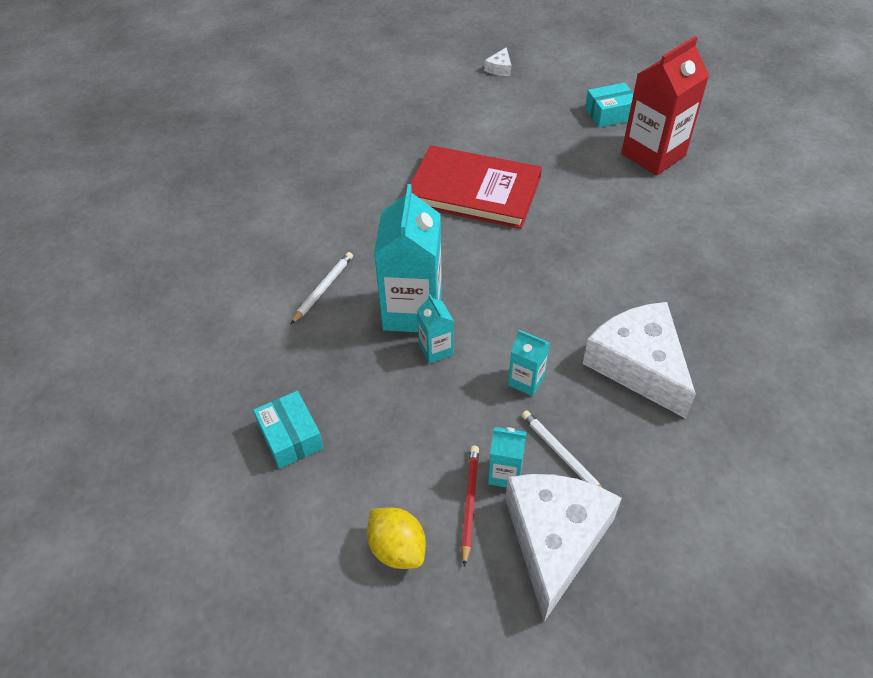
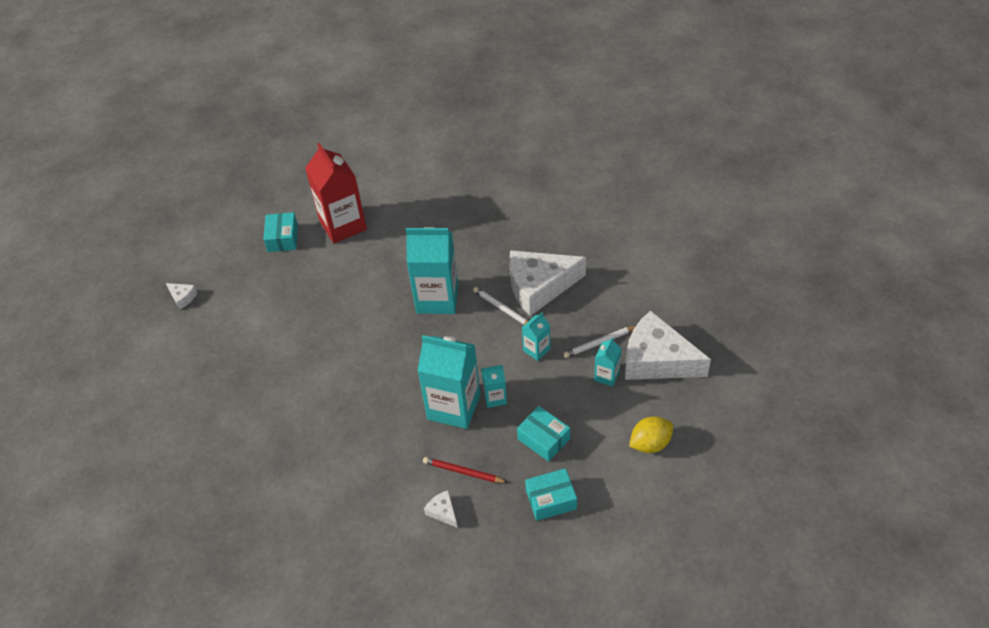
camera: 75 degrees left, 0 degrees up
(264, 330) = (443, 511): none -> white cheese
(323, 288) = (410, 465): white pencil -> white pencil (502, 309)
(382, 413) = (543, 439): none -> turquoise box
(469, 503) = (624, 399): red pencil -> red pencil (463, 472)
(474, 191) = (337, 345): red book -> none
(574, 262) = (437, 298): none -> turquoise carton

